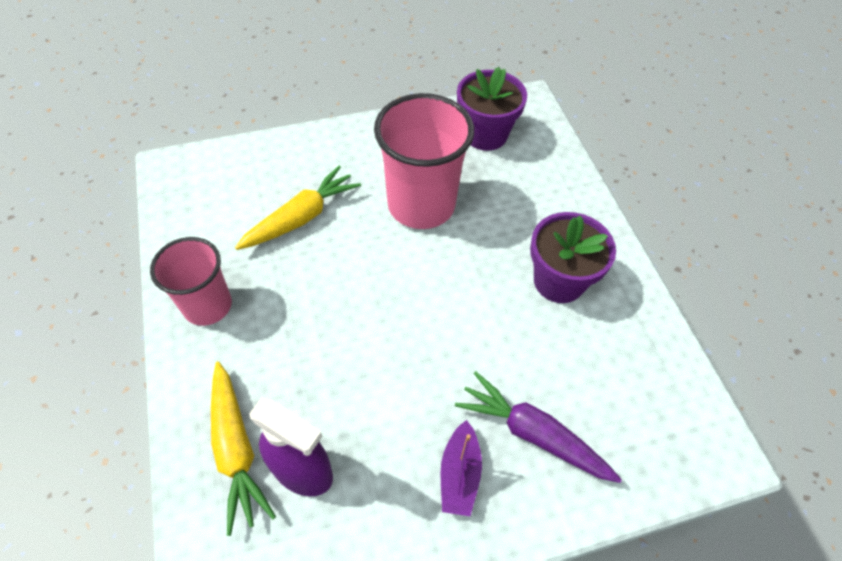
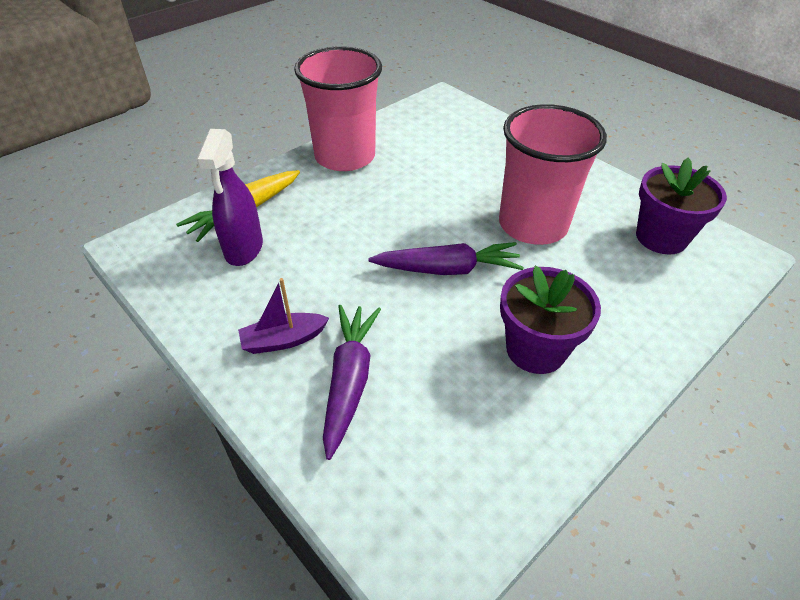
camera: 65 degrees right, 10 degrees down
(207, 305) = (345, 156): pink cup -> pink cup, size x1.57
(301, 218) = (455, 167): yellow carrot -> none
(440, 296) = (447, 269): none -> purple carrot

